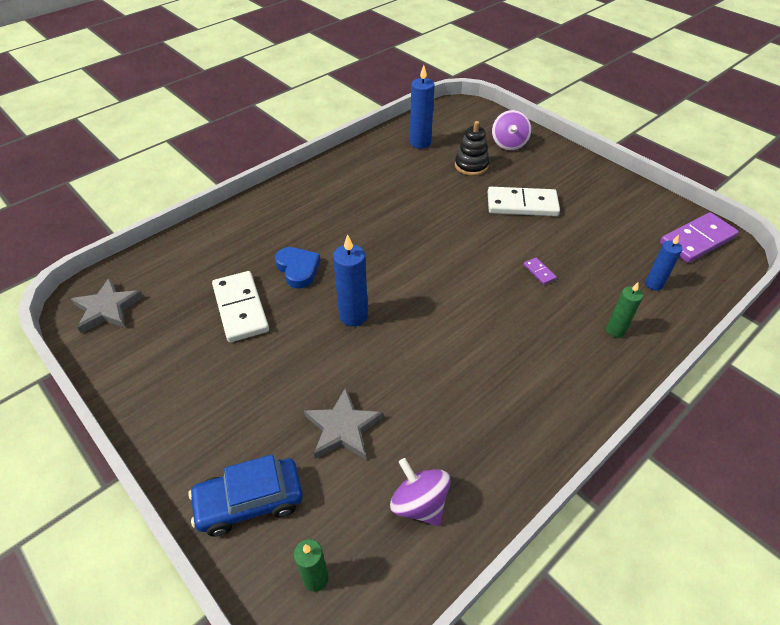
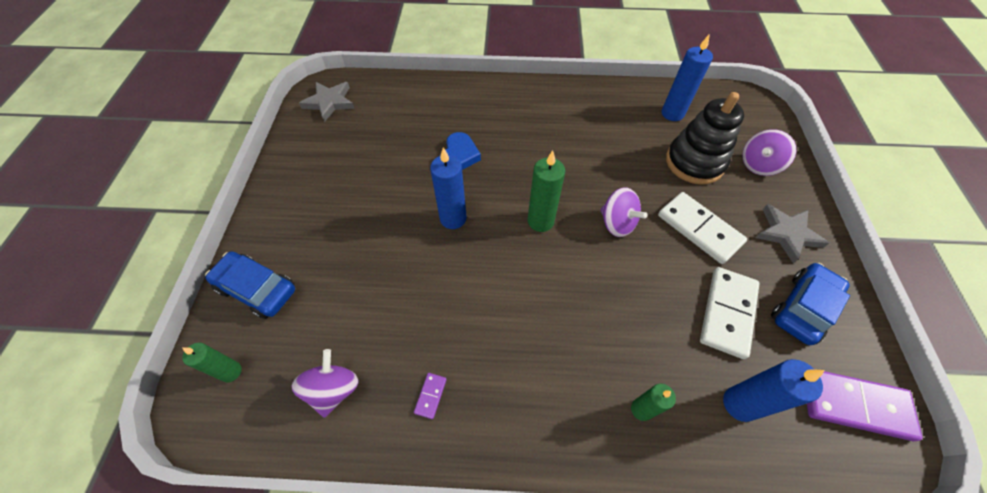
camera: 45 degrees right, 10 degrees up
(241, 308) = (394, 157): white domino -> white domino (727, 313)
(343, 428) = (354, 292): grey star -> grey star (787, 234)
(420, 270) = (540, 221): none -> green candle
(471, 166) = (694, 162): black stacking toy -> black stacking toy, size x1.56
(471, 235) = (617, 223): none -> purple spinning top
(539, 272) = (637, 300): purple domino -> purple domino (430, 396)
(622, 209) = (802, 308): none -> blue car
(653, 284) = (739, 404): blue candle -> blue candle, size x1.56

